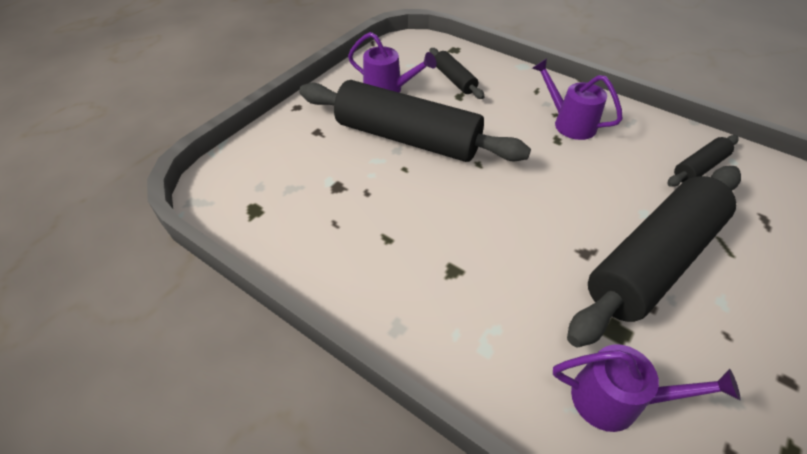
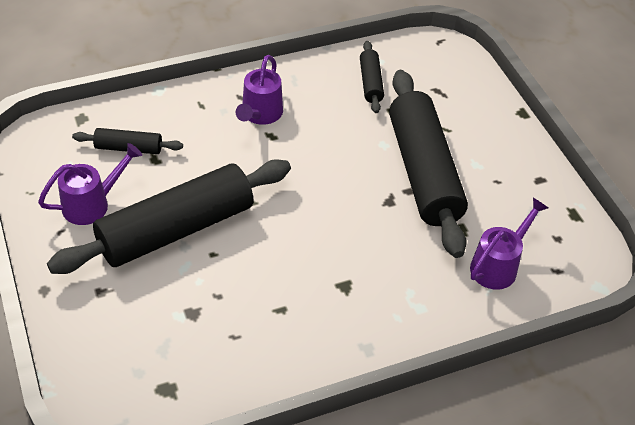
camera: 60 degrees left, 0 degrees up
(569, 123) = (260, 115): purple watering can -> purple watering can turned 60 degrees counterclockwise

